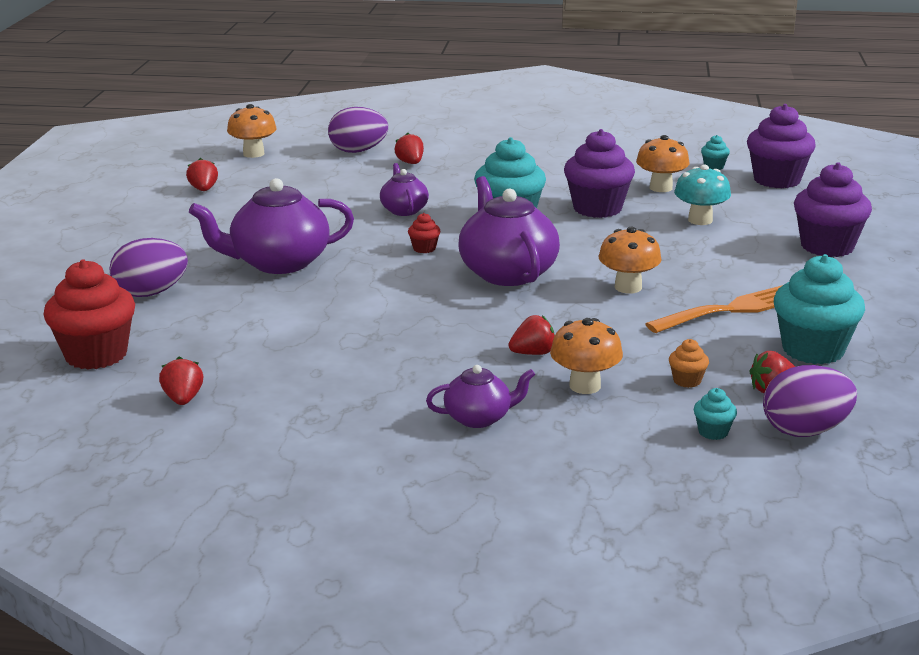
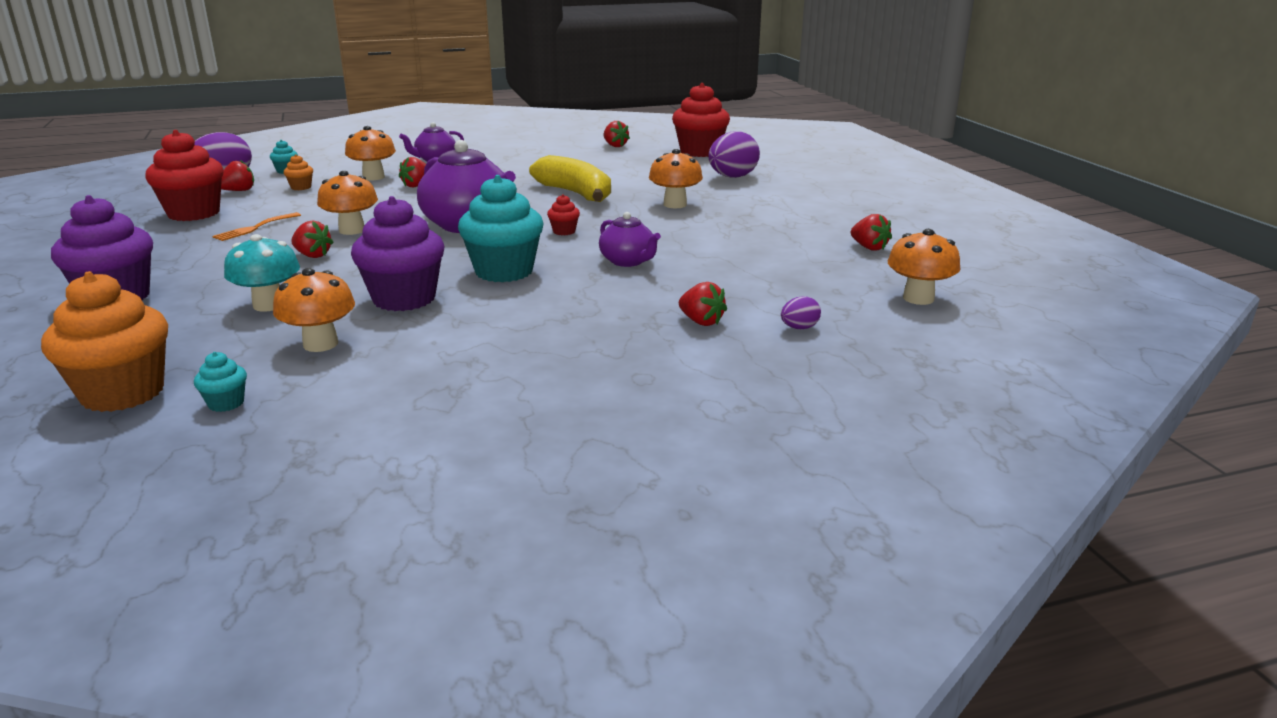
camera: 155 degrees right, 0 degrees up
(278, 263) = (675, 204): purple teapot -> orange mushroom
(358, 151) = (799, 328): purple egg -> purple egg, size x0.48
(358, 299) = (576, 194): none -> yellow banana
(668, 262) = (313, 255): none -> red strawberry
(732, 309) = (254, 228): orange fork -> orange fork, size x0.57
(777, 180) = (123, 393): purple cupcake -> orange cupcake
(813, 350) = (194, 213): turquoise cupcake -> red cupcake

